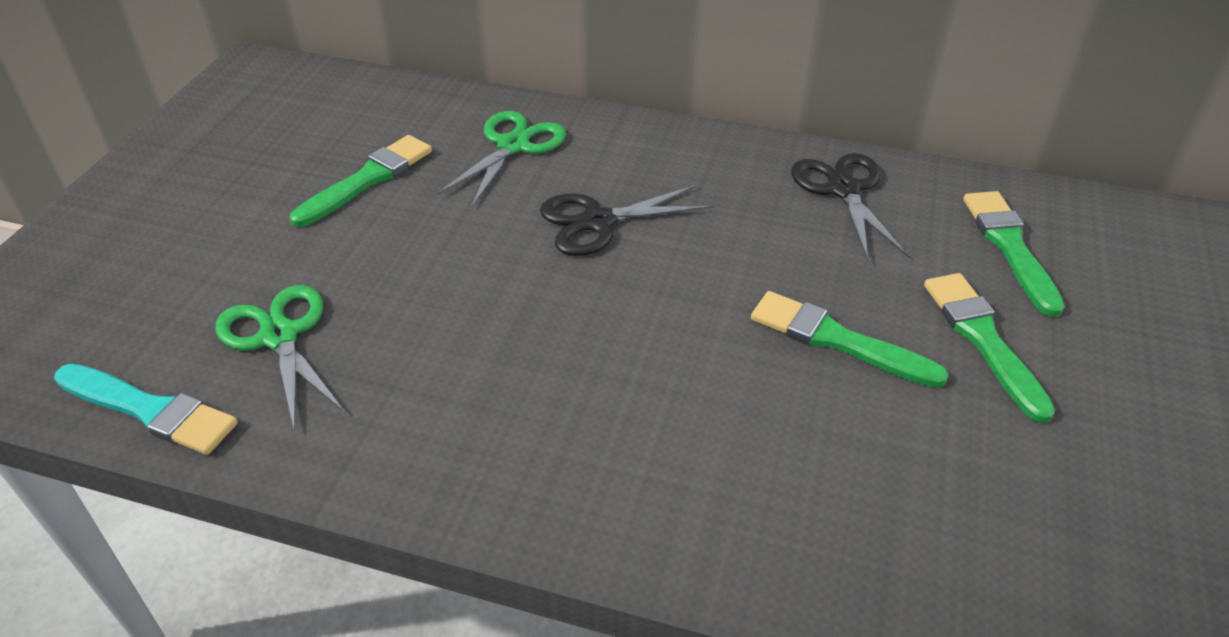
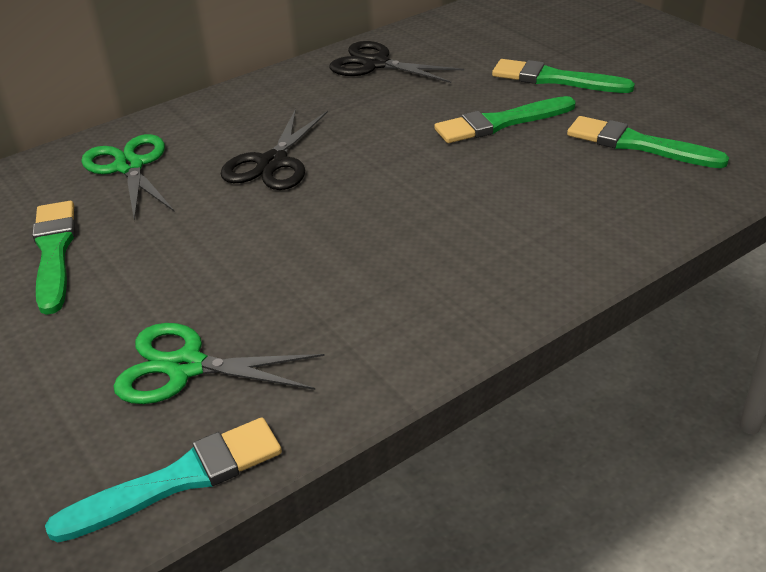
camera: 50 degrees left, 5 degrees down
(1010, 247) = (495, 39): green brush -> green brush (638, 144)

